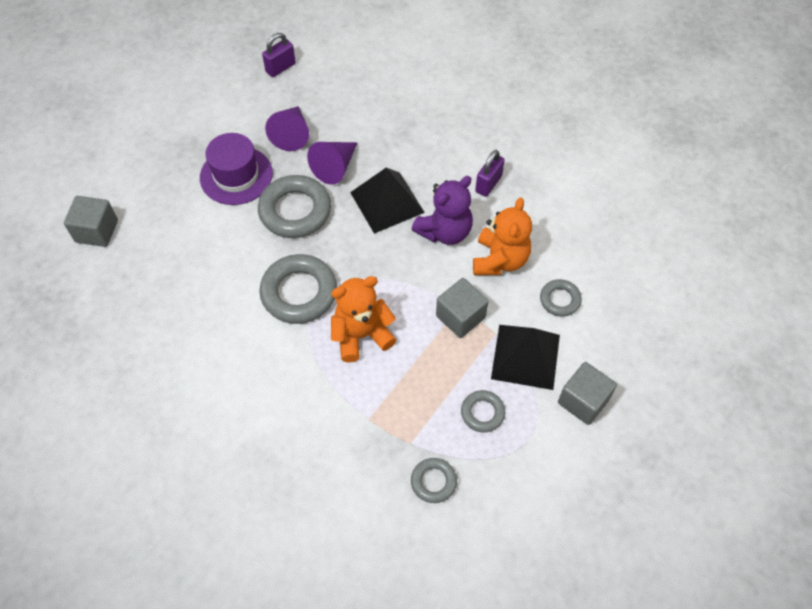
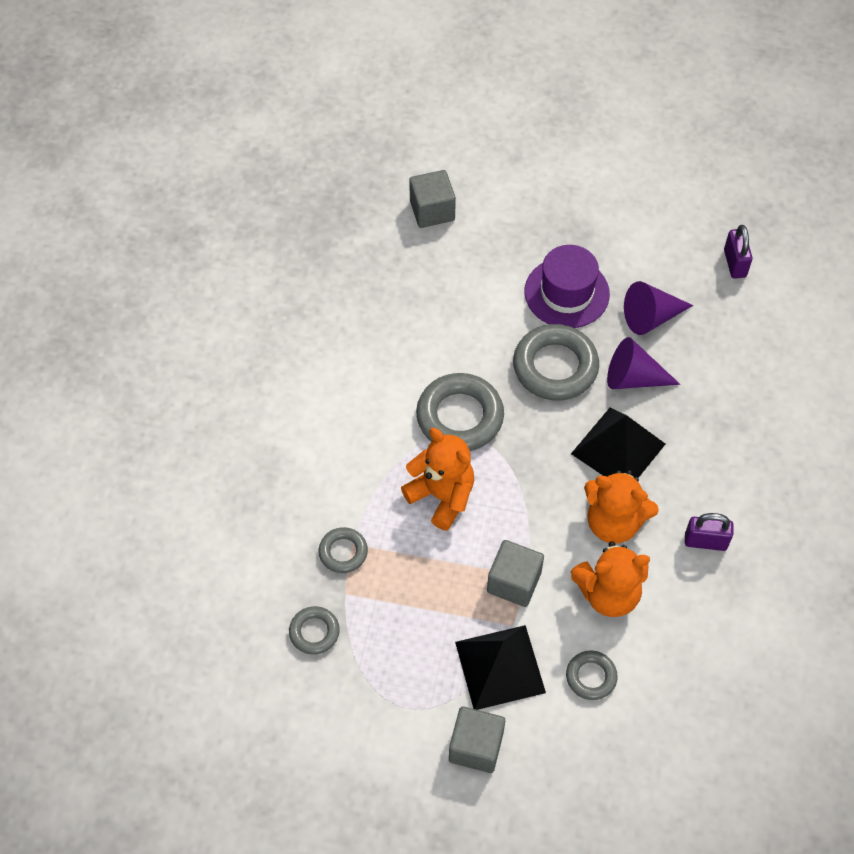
camera: 65 degrees right, 0 degrees up
(280, 68) = (734, 263): purple padlock -> purple padlock turned 60 degrees clockwise
(445, 231) = (613, 522): purple teddy bear -> orange teddy bear
(482, 413) = (411, 649): grey ring -> grey ring (343, 552)

